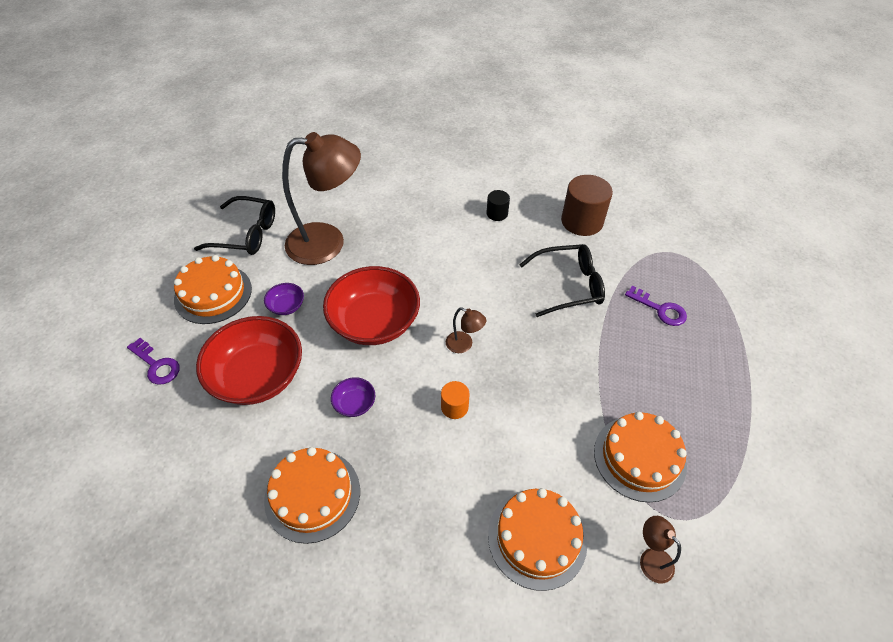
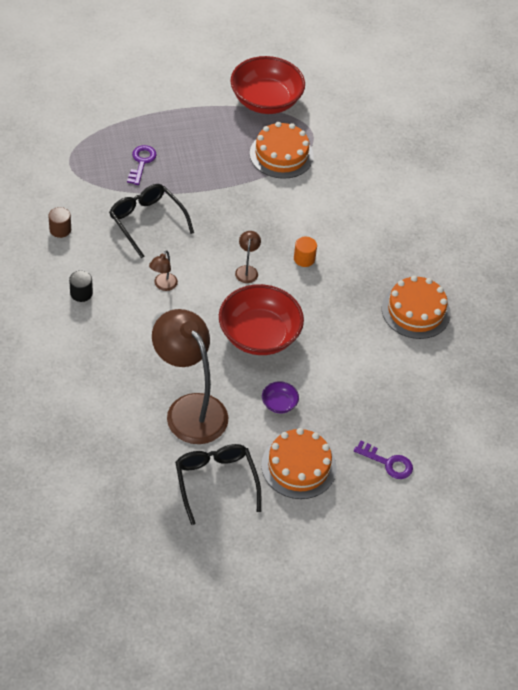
camera: 120 degrees left, 0 degrees up
(156, 365) = (388, 463): purple key -> purple key turned 105 degrees clockwise
(258, 376) = (354, 388): red bowl -> red bowl (266, 101)
(354, 404) = (338, 317): purple bowl -> none
(537, 538) = (366, 192): orange cake -> none
(582, 221) = (60, 229): brown cylinder -> brown cylinder, size x0.52
(651, 559) = (345, 140): brown lamp -> brown lamp (163, 285)

